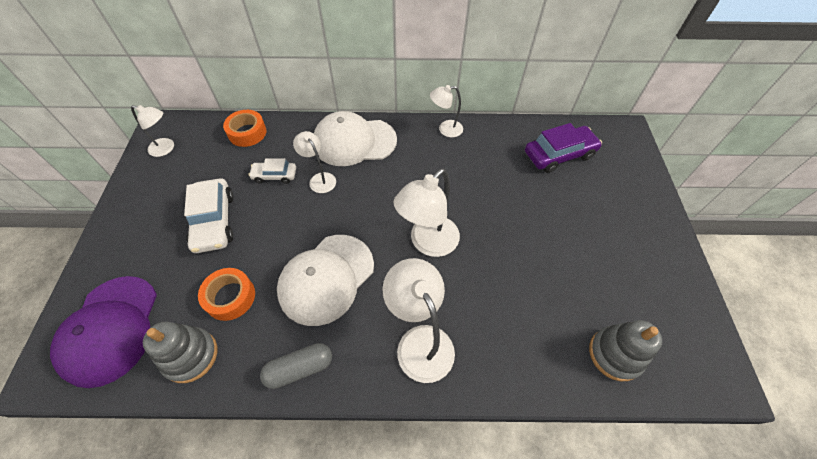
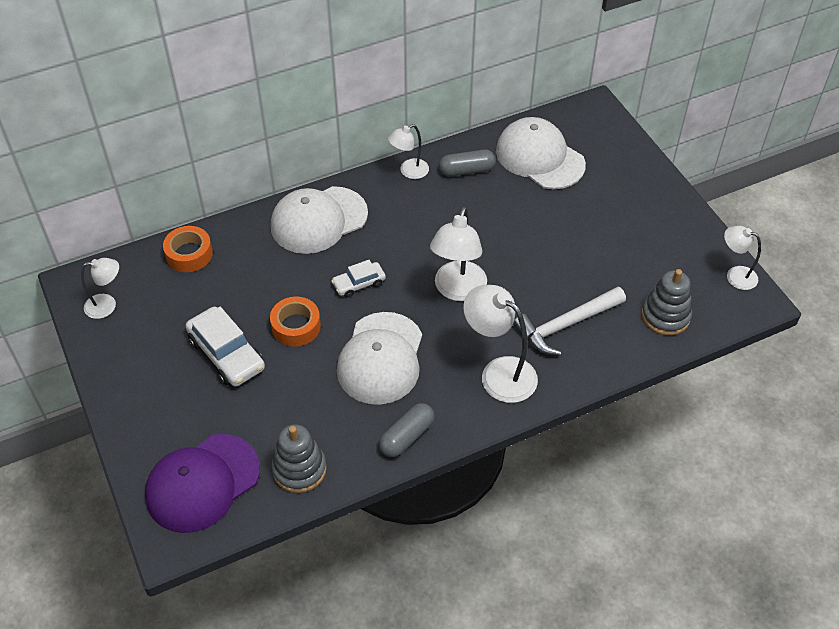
camera: 25 degrees left, 5 degrees down
(110, 329) = (202, 483): purple cap -> purple cap turned 75 degrees clockwise
(230, 297) = (299, 410): orange tape -> orange tape (296, 326)
(274, 175) = (256, 287): white car -> white car (359, 284)
(319, 179) = (308, 272): white lamp -> white lamp (735, 275)
(492, 144) = (467, 170): none -> grey capsule
(509, 319) = (566, 325): none -> white hammer
(559, 155) = (539, 157): purple car -> white cap

